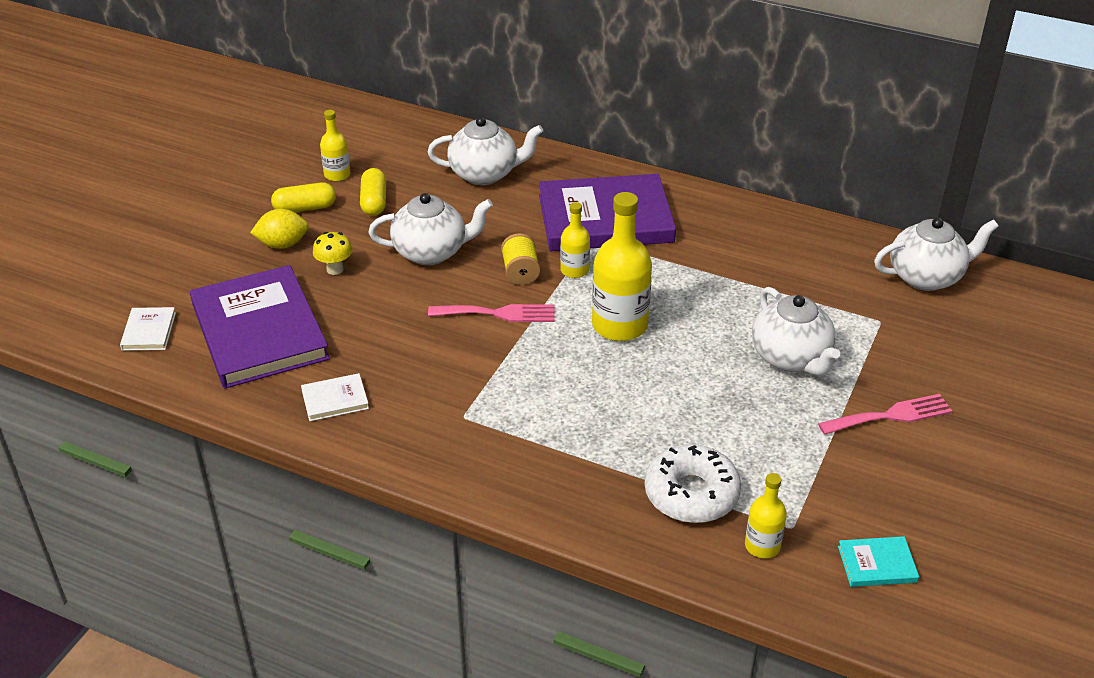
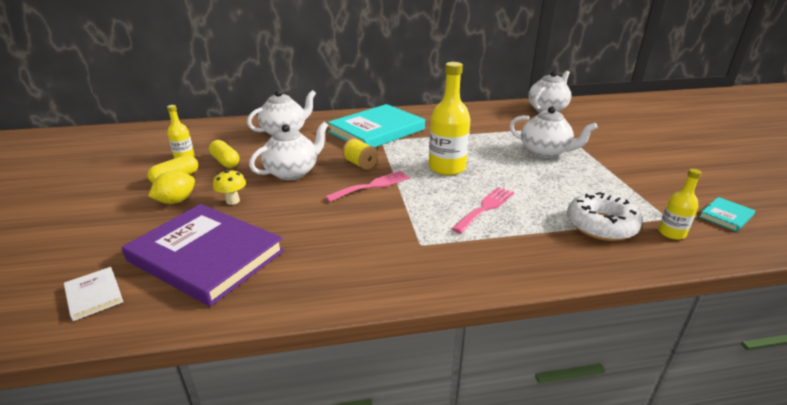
camera: 35 degrees left, 10 degrees down
(335, 399) = (316, 273): white book -> none
(574, 270) = (389, 154): yellow bottle -> none
(605, 218) = (376, 130): purple book -> turquoise book
(890, 416) = (620, 157): pink fork -> pink fork (485, 208)

